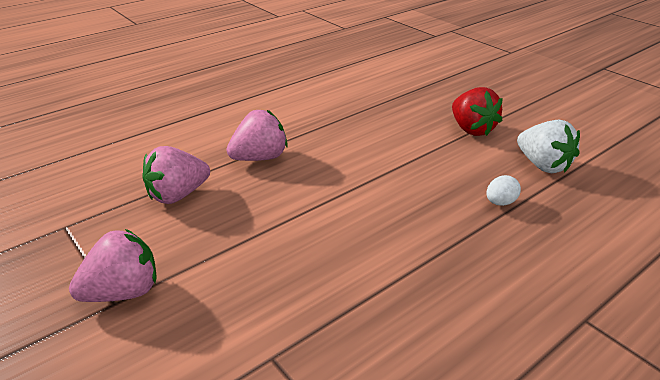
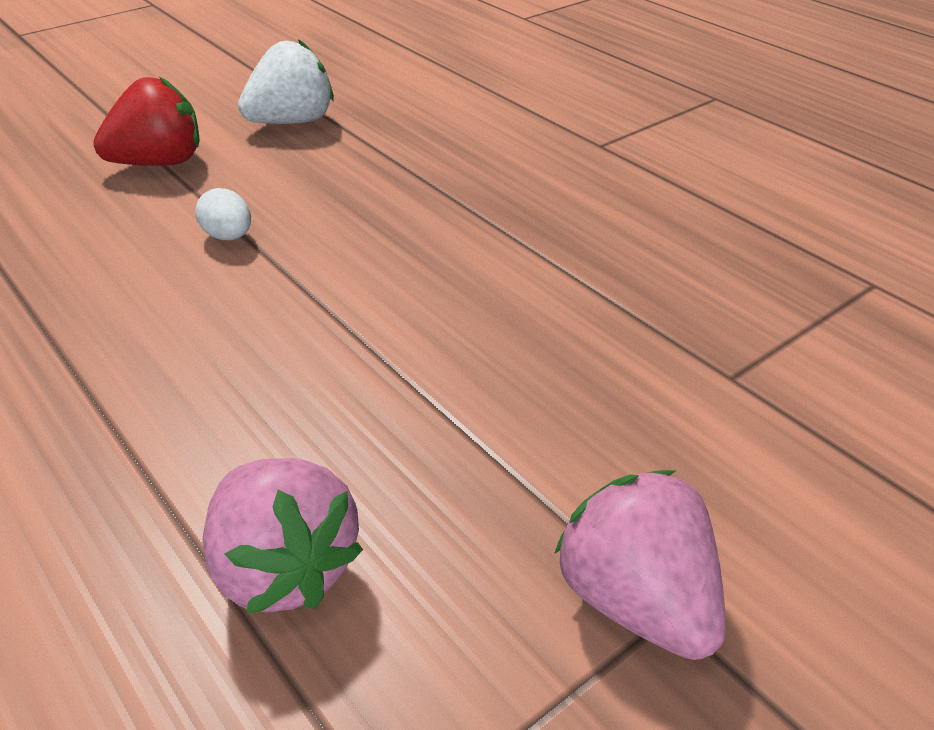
camera: 90 degrees left, 5 degrees up
(260, 158) = (155, 429): pink strawberry -> none
(500, 202) = (379, 164): white egg -> white egg (228, 236)

